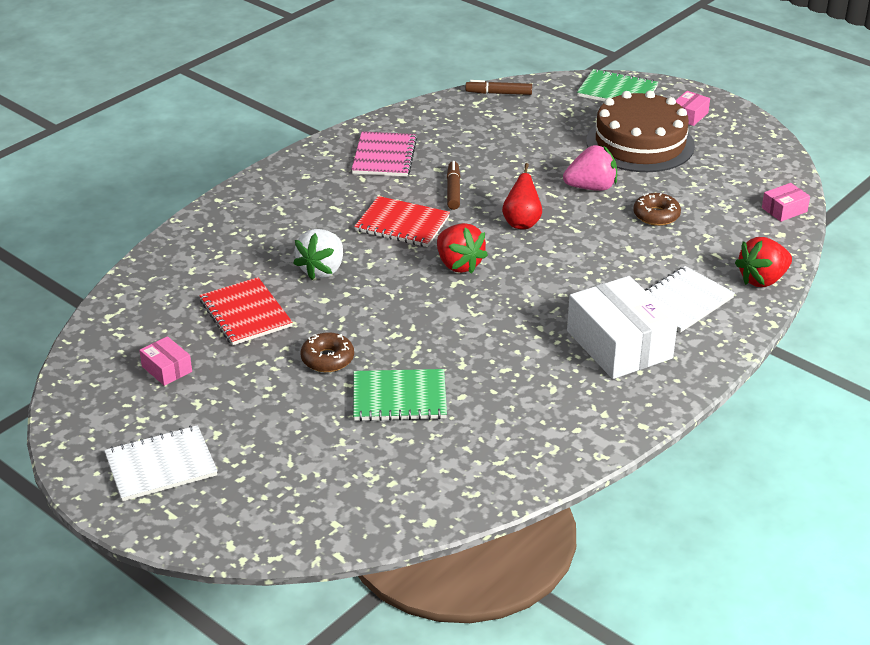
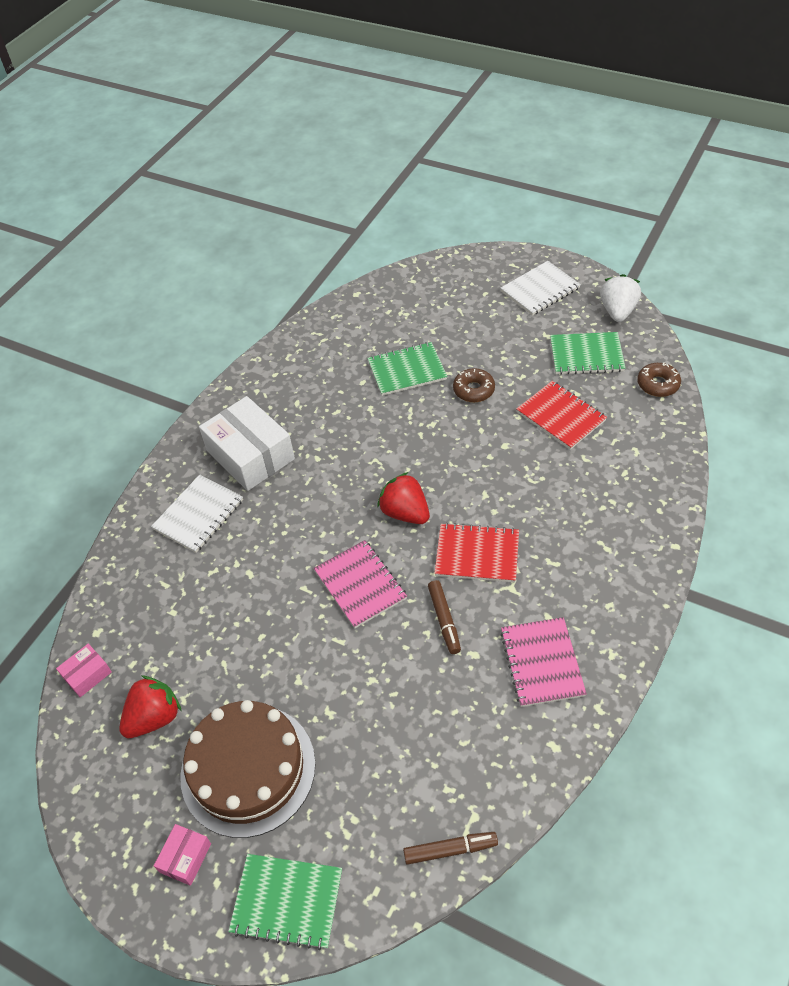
camera: 170 degrees right, 15 degrees up
(167, 369) = (586, 355): pink box -> green notebook
(322, 270) = (523, 477): white strawberry -> white strawberry (617, 311)
(521, 223) = (360, 585): red pear -> pink notebook
(591, 187) = (297, 662): pink strawberry -> none
(656, 215) = (224, 631): brown donut -> brown donut (658, 384)
(762, 280) = (124, 559): red strawberry -> red strawberry (154, 717)

